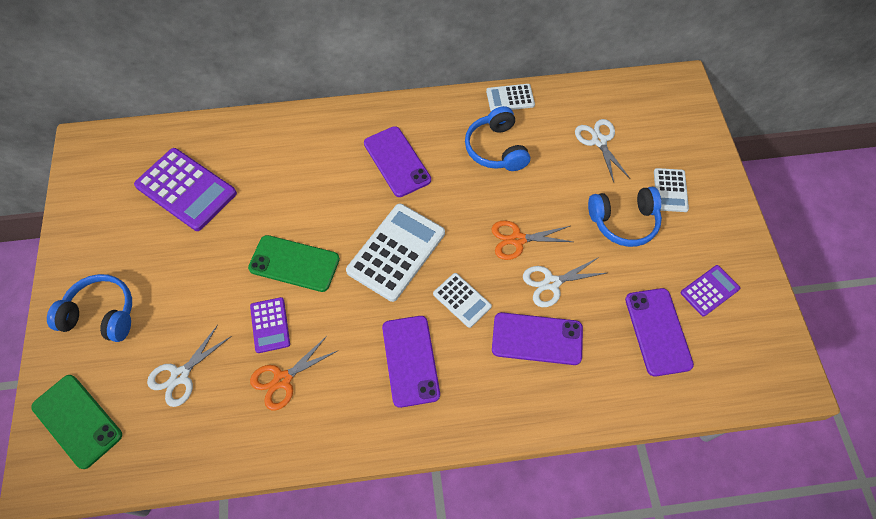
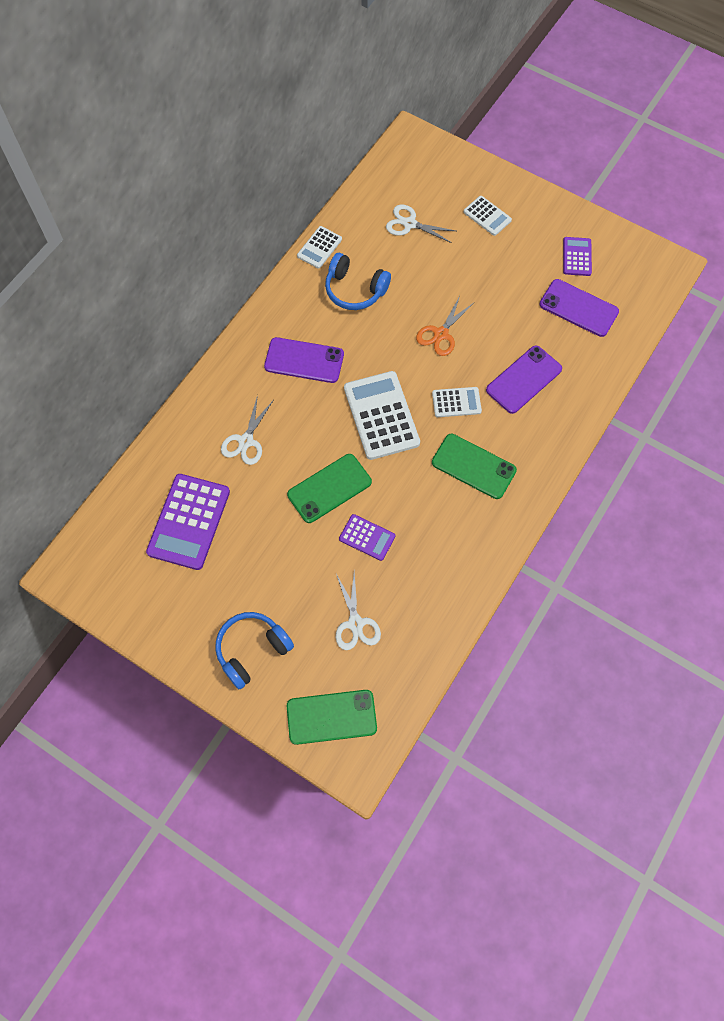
camera: 50 degrees left, 5 degrees up
(186, 189) = (189, 522): purple calculator -> purple calculator turned 120 degrees clockwise
(282, 379) = (418, 557): orange scissors -> none
(410, 360) = (473, 466): purple phone -> green phone
(551, 283) = (492, 340): white scissors -> white scissors (246, 441)
(623, 221) = (485, 262): blue headphones -> none

